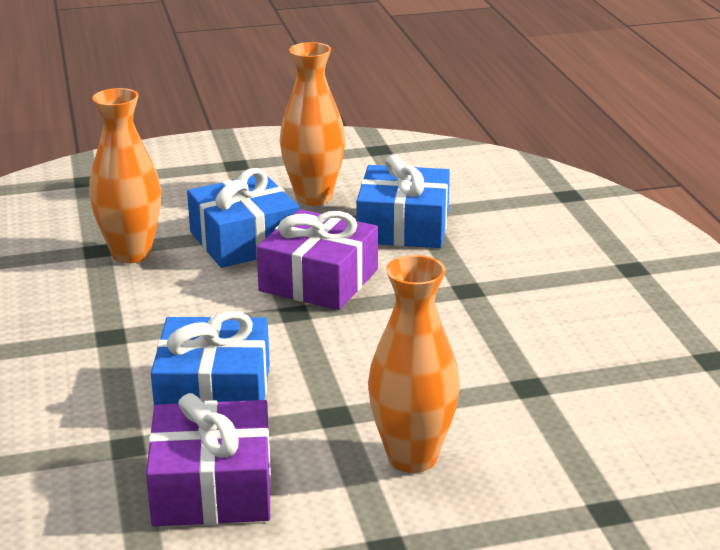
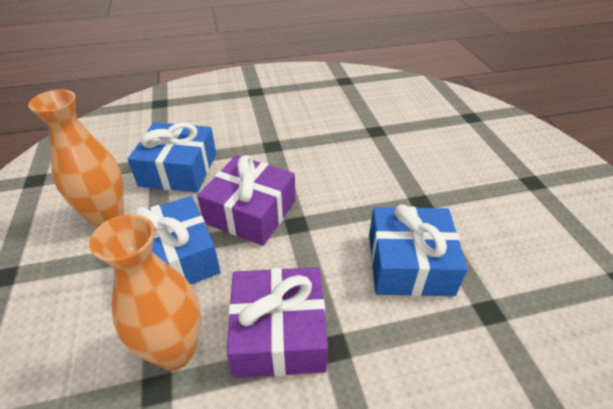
camera: 90 degrees left, 15 degrees up
(212, 487) = (515, 256): purple gift -> purple gift (279, 333)
(412, 457) = (453, 172): orange vase -> none

